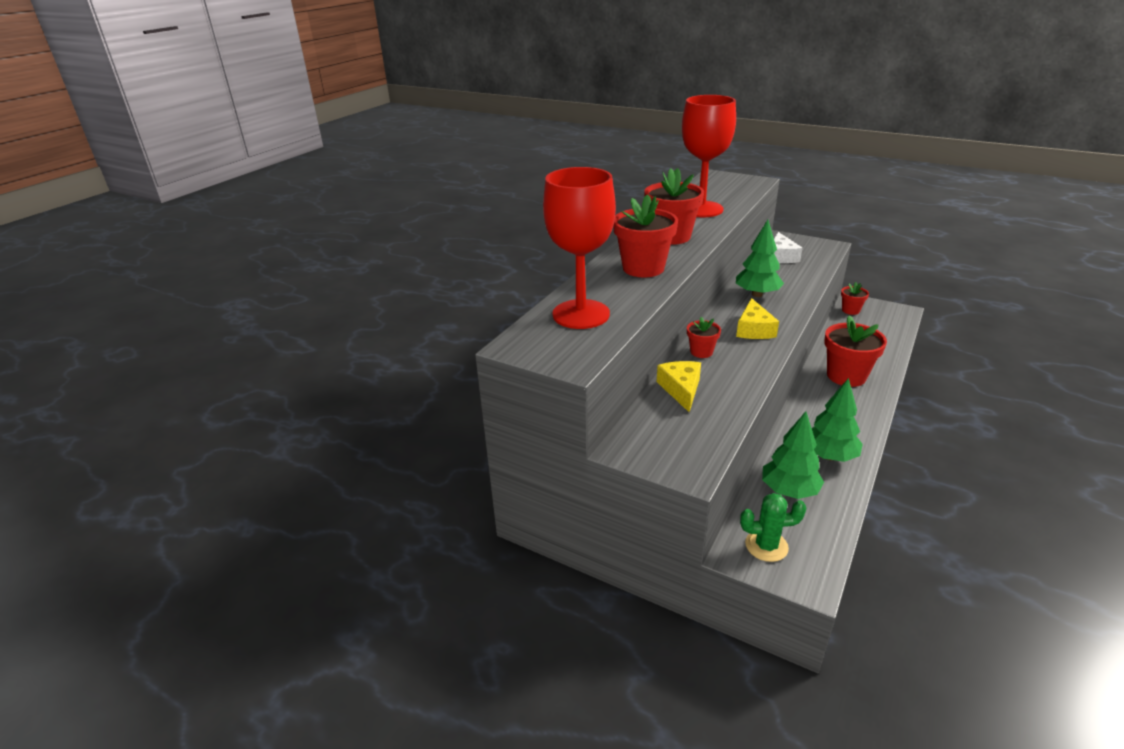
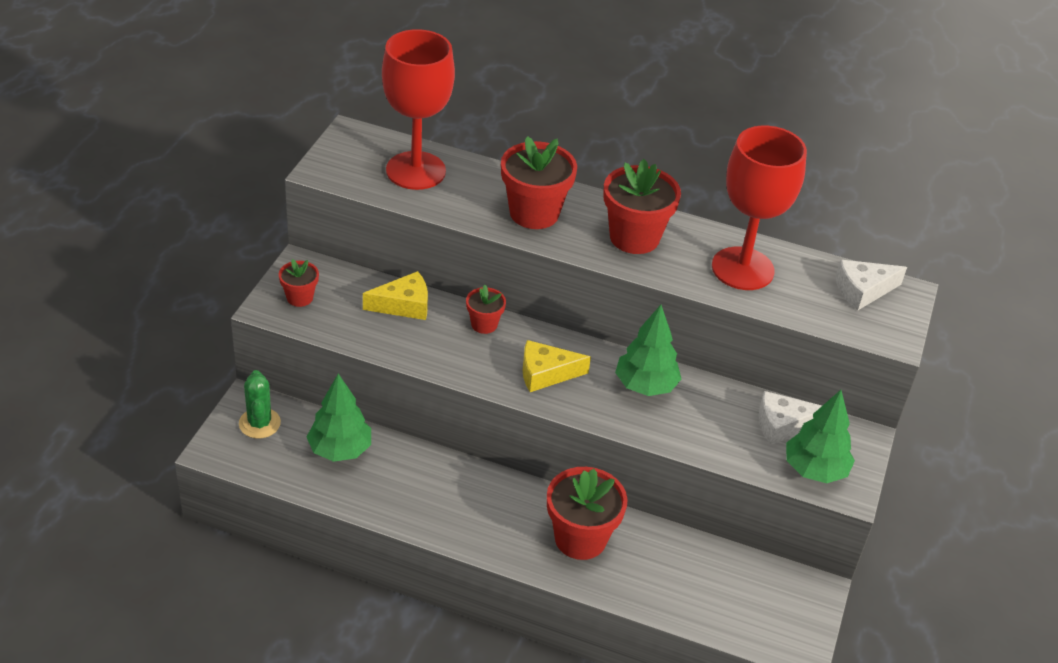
camera: 75 degrees right, 10 degrees up
(716, 183) = (862, 290): none -> white cheese
(829, 456) = (402, 492): green tree -> green tree (814, 470)
(850, 310) = (782, 579): red flower pot -> red flower pot (300, 297)

